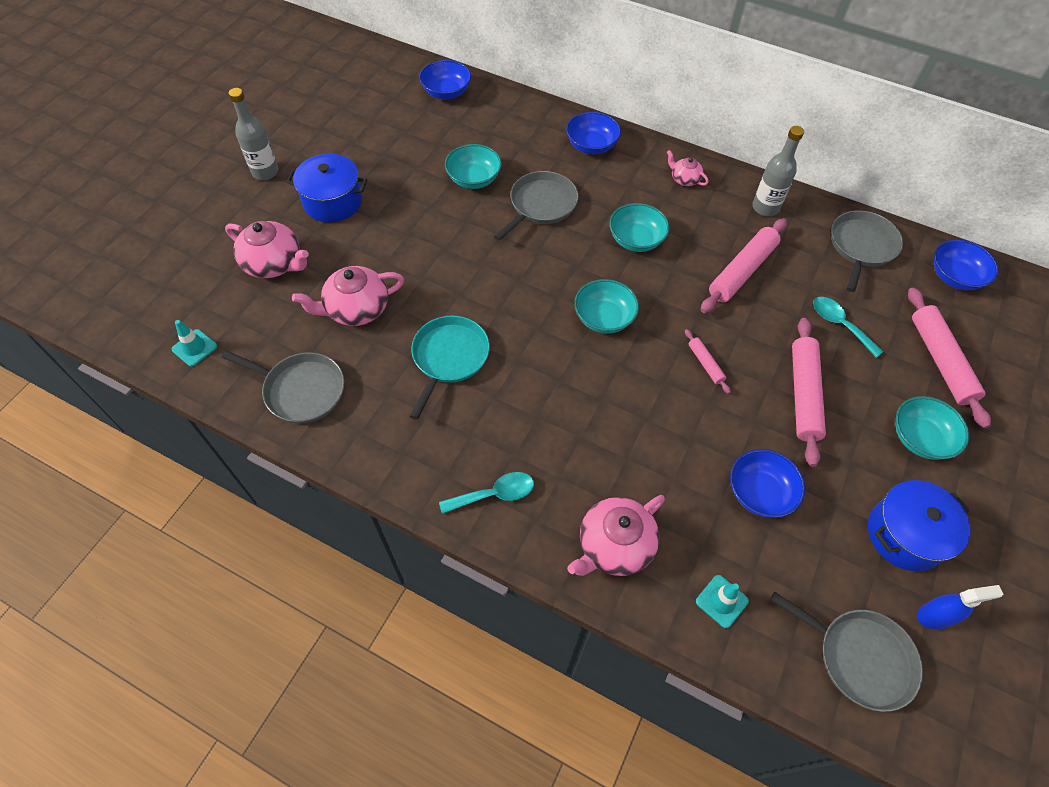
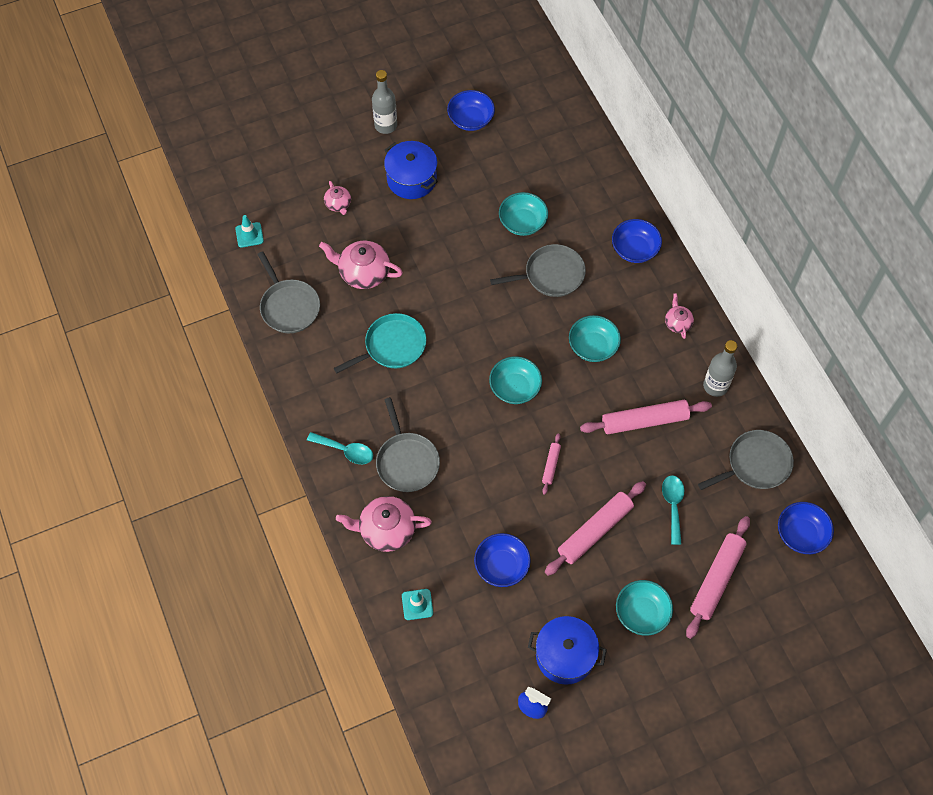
camera: 40 degrees right, 5 degrees up
(274, 263) = (338, 204): pink teapot -> pink teapot, size x0.55
(446, 92) = (568, 133): blue bowl -> blue bowl (470, 119)
(860, 657) = (464, 691): grey pan -> grey pan (407, 461)

